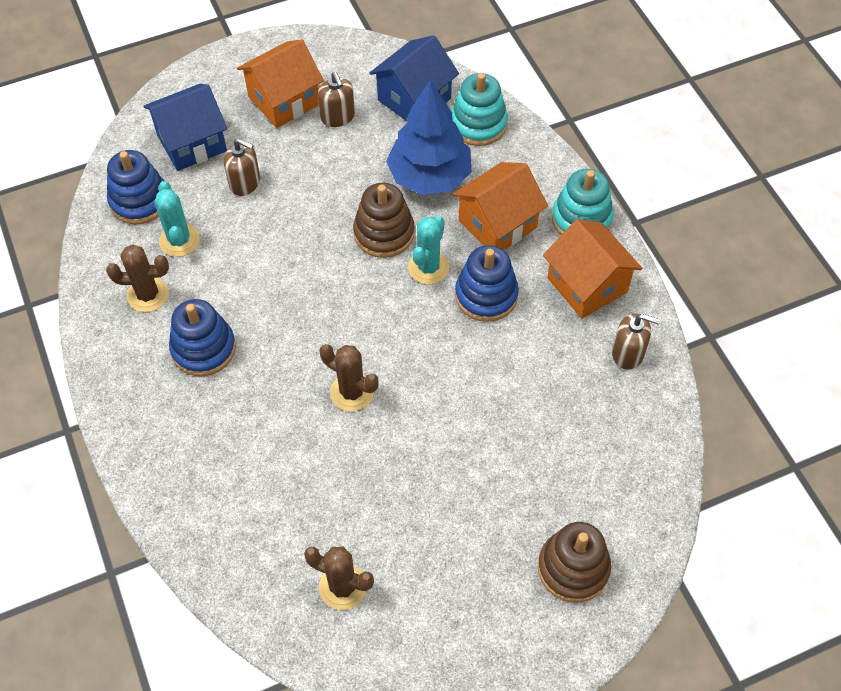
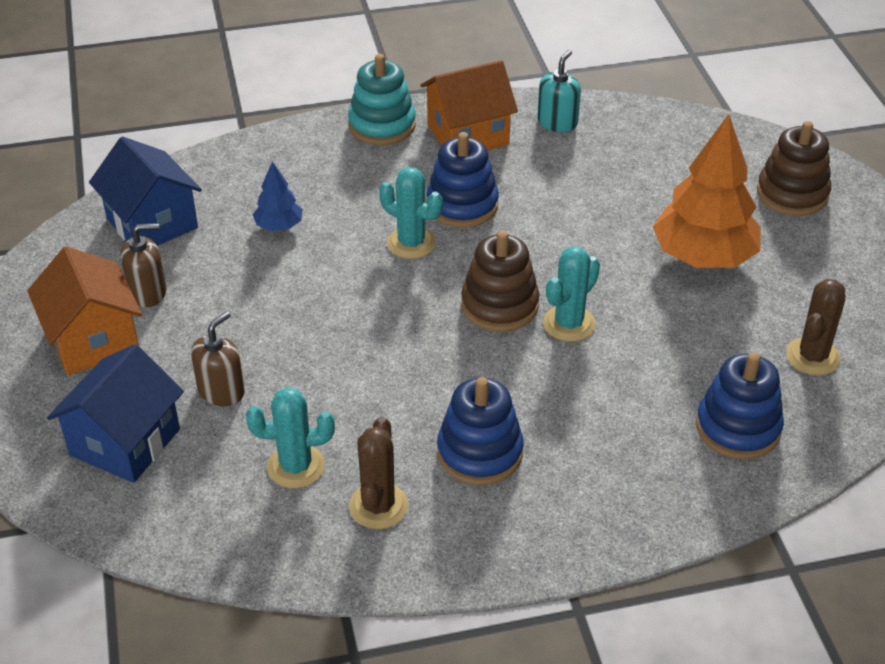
camera: 80 degrees left, 15 degrees down
(139, 201) = (208, 507): blue stacking toy -> blue stacking toy (738, 428)
(191, 143) = (125, 442): blue house -> blue house turned 45 degrees clockwise
(352, 392) = (569, 324): brown cactus -> turquoise cactus
(384, 233) = (350, 272): brown stacking toy -> brown stacking toy (499, 305)
(429, 176) = (279, 226): blue tree -> blue tree, size x0.48
(459, 491) = (703, 257): none -> orange tree
(478, 124) = (216, 178): turquoise stacking toy -> none
(497, 224) = (368, 184): orange house -> none
(628, 353) = (557, 122): brown soap dispenser -> turquoise soap dispenser

